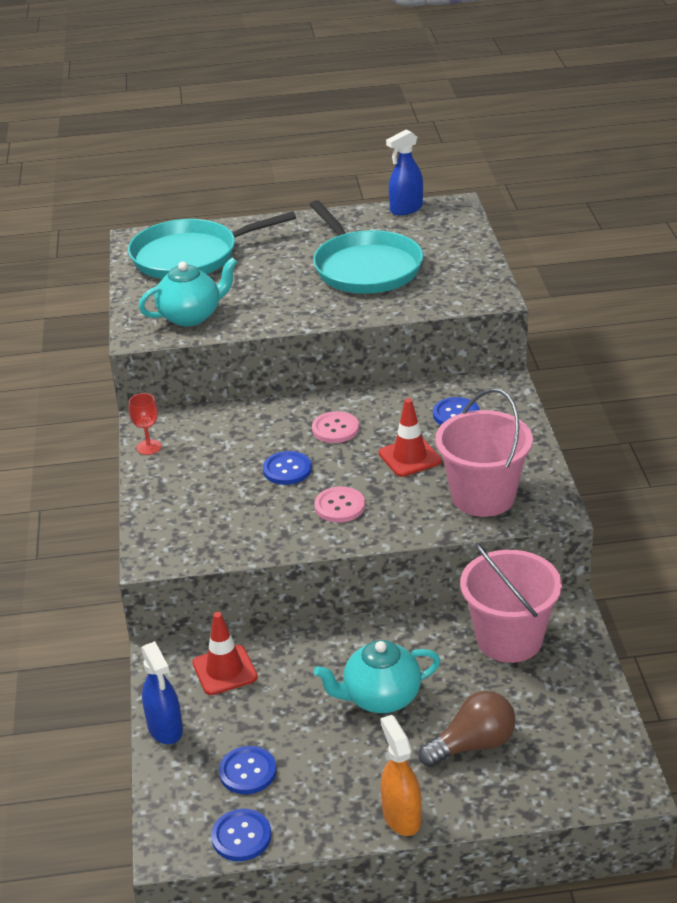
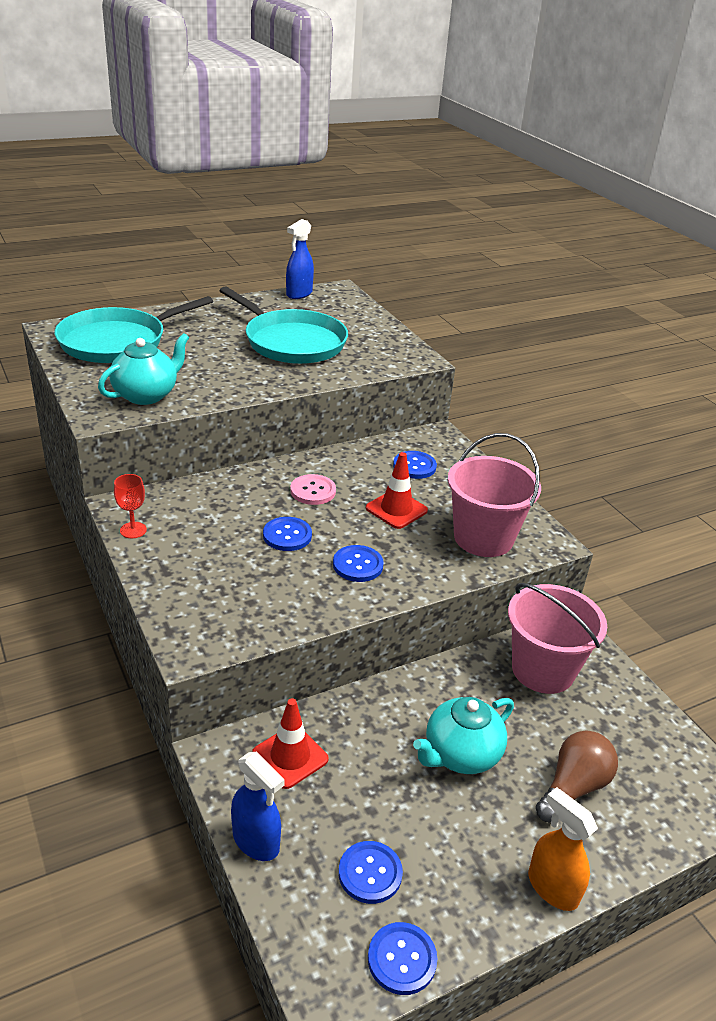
camera: 25 degrees left, 0 degrees up
(339, 506) = (358, 565): pink button -> blue button

